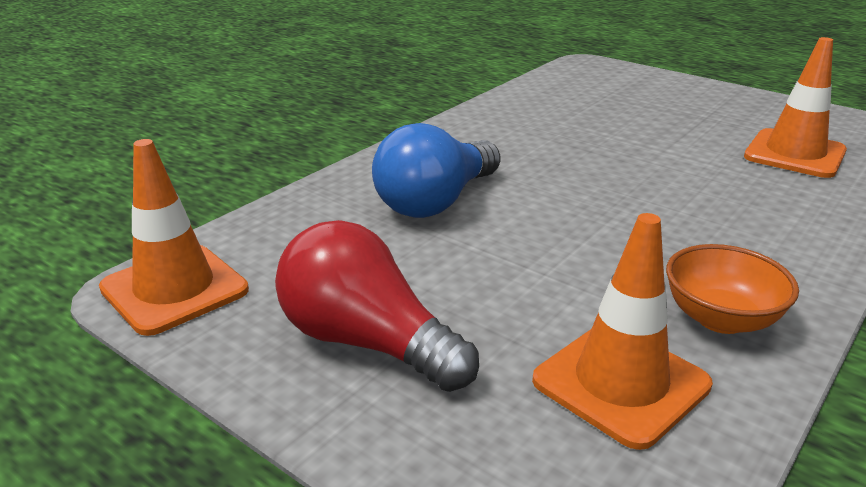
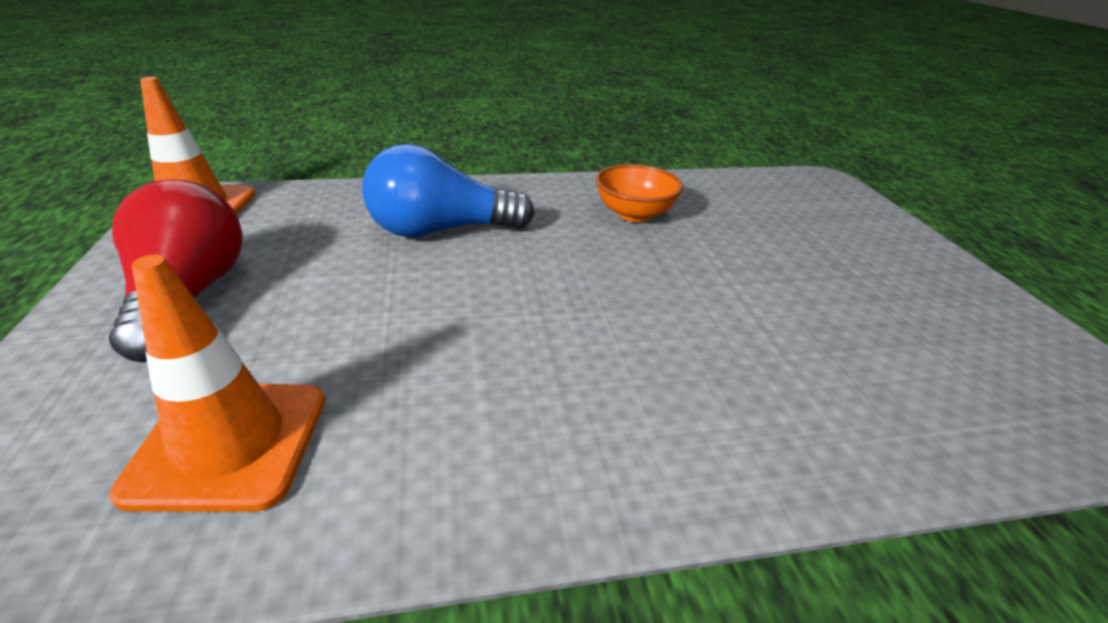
camera: 40 degrees right, 5 degrees up
(720, 318) = (421, 458): orange bowl -> orange bowl (634, 214)
(794, 154) = (890, 361): orange traffic cone -> none

